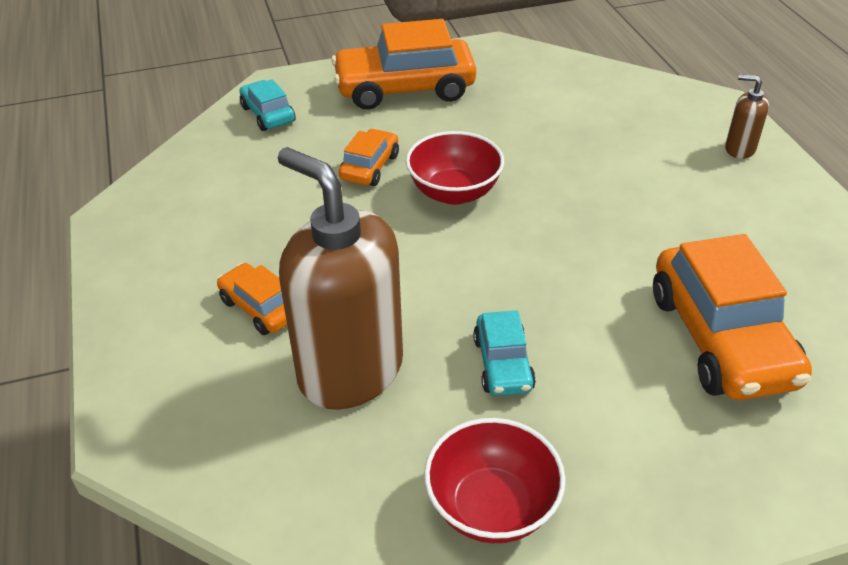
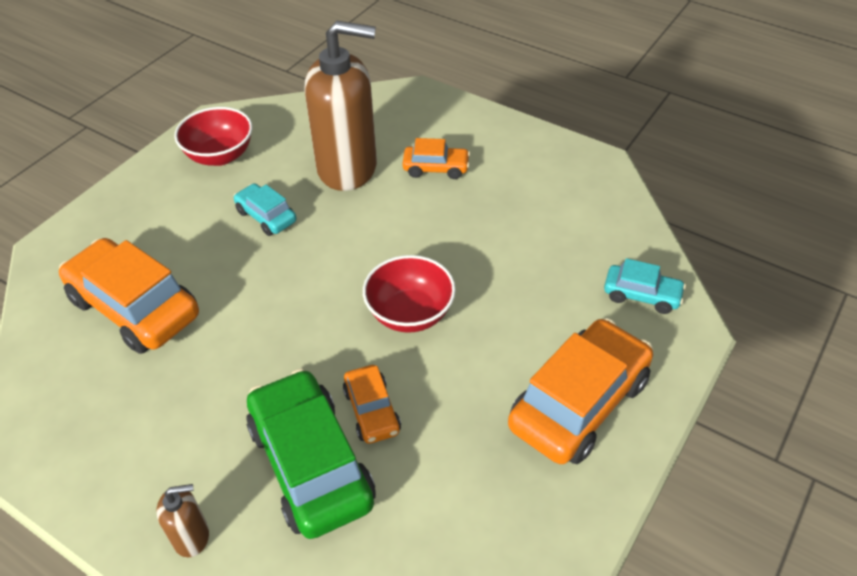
camera: 140 degrees right, 5 degrees up
(369, 167) = (497, 297): orange car -> orange car (372, 411)
(624, 145) = (311, 464): none -> green car

